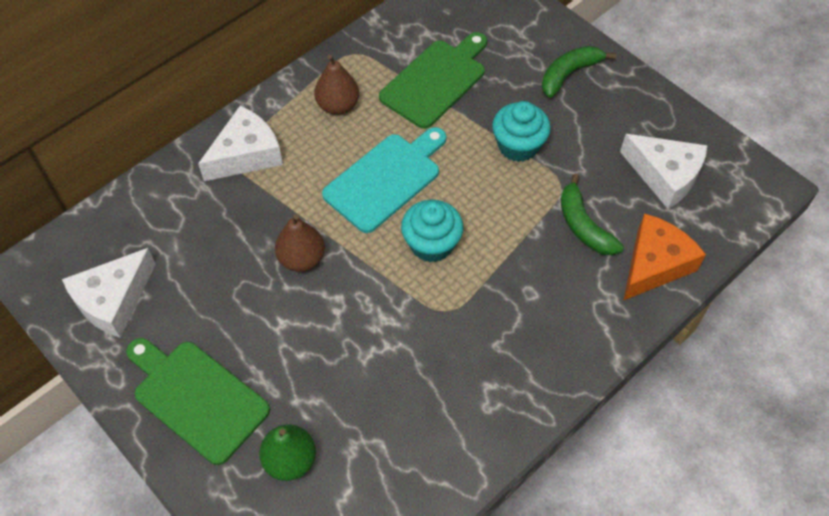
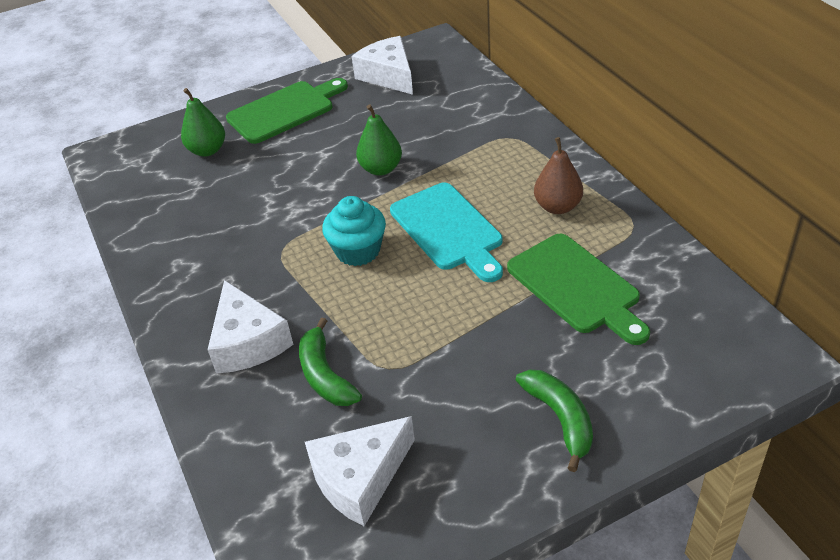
camera: 110 degrees right, 15 degrees down
(246, 154) = (511, 144): white cheese -> white cheese (248, 342)
(302, 259) = (381, 169): brown pear -> green pear
(518, 146) = (457, 341): turquoise cupcake -> none
(583, 225) = (325, 375): green banana -> green banana turned 105 degrees counterclockwise
(654, 264) = (245, 427): orange cheese -> none

